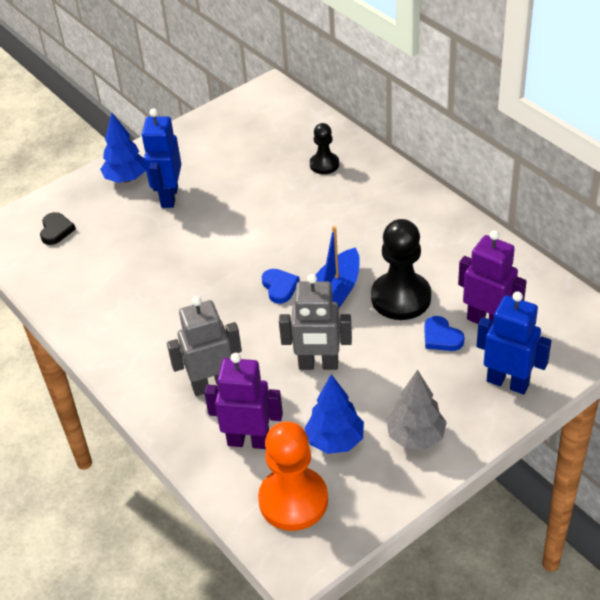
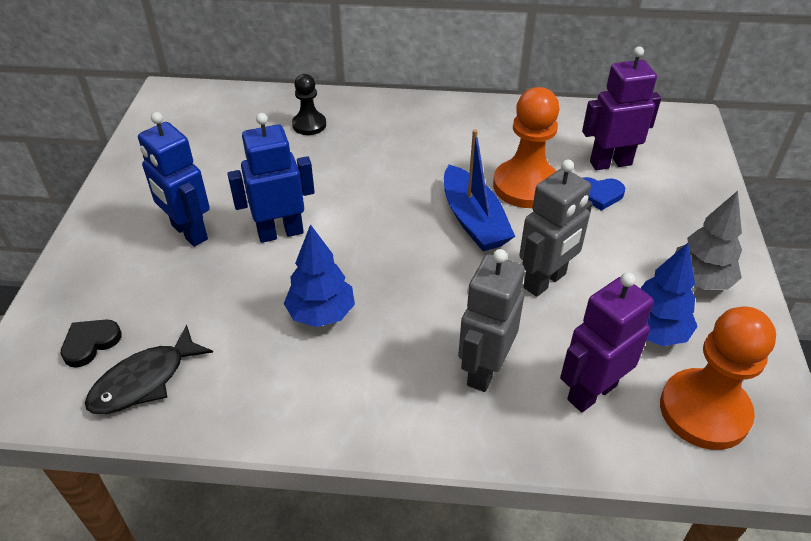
camera: 50 degrees left, 0 degrees up
(56, 230) = (90, 343): black heart -> black heart turned 90 degrees counterclockwise
(56, 267) = (144, 381): none -> black fish
(126, 178) = (113, 243): blue tree -> blue tree (321, 314)
(279, 287) = (416, 242): blue heart -> none
(401, 298) = (526, 186): black pawn -> orange pawn
(508, 382) = (690, 195): blue robot -> blue robot (280, 232)

